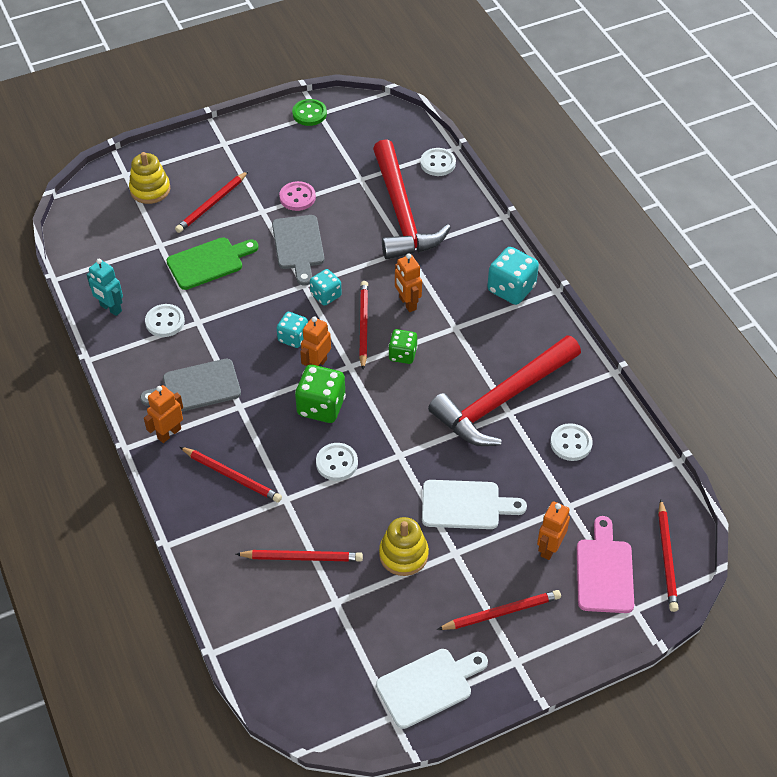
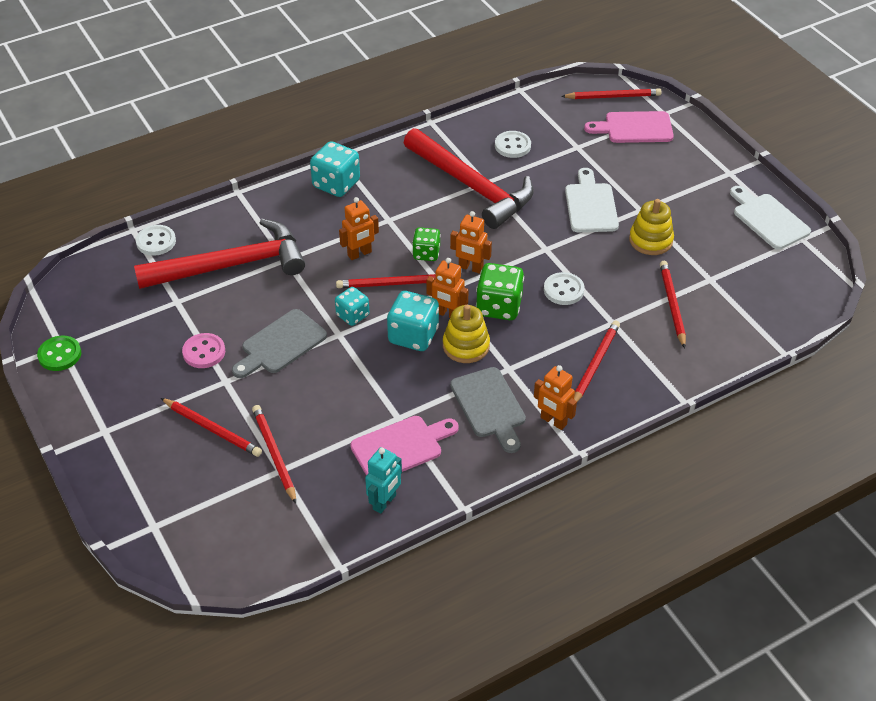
camera: 95 degrees left, 5 degrees down
(150, 189) = (184, 495): yellow stacking toy -> yellow stacking toy (466, 346)
(165, 322) = (401, 447): white button -> pink cutting board
(209, 262) = (308, 419): green cutting board -> none
(293, 338) = (413, 336): turquoise dice -> turquoise dice, size x1.59
(298, 246) = (280, 344): grey cutting board -> grey cutting board turned 150 degrees clockwise
(501, 612) = (689, 182): red pencil -> red pencil (274, 454)
(549, 548) = (621, 157): orange robot -> orange robot (470, 268)

